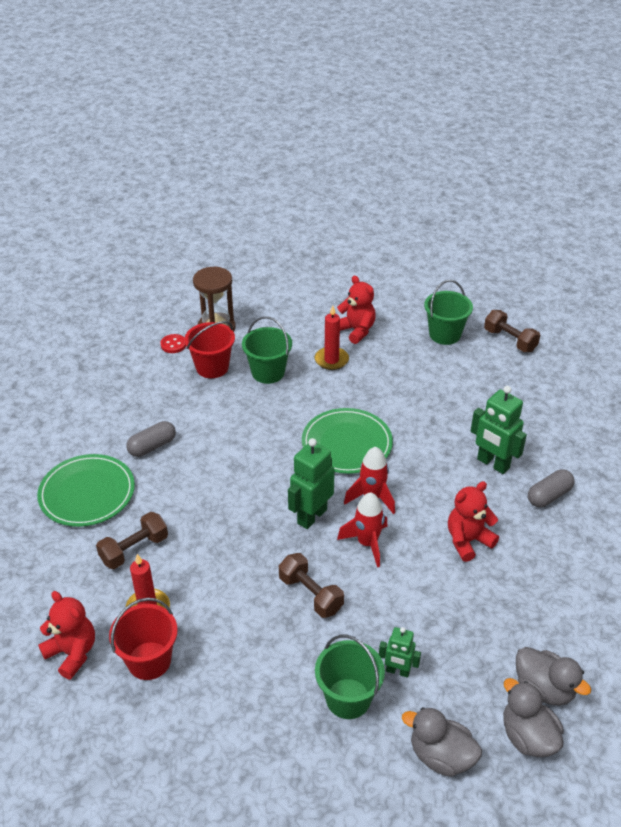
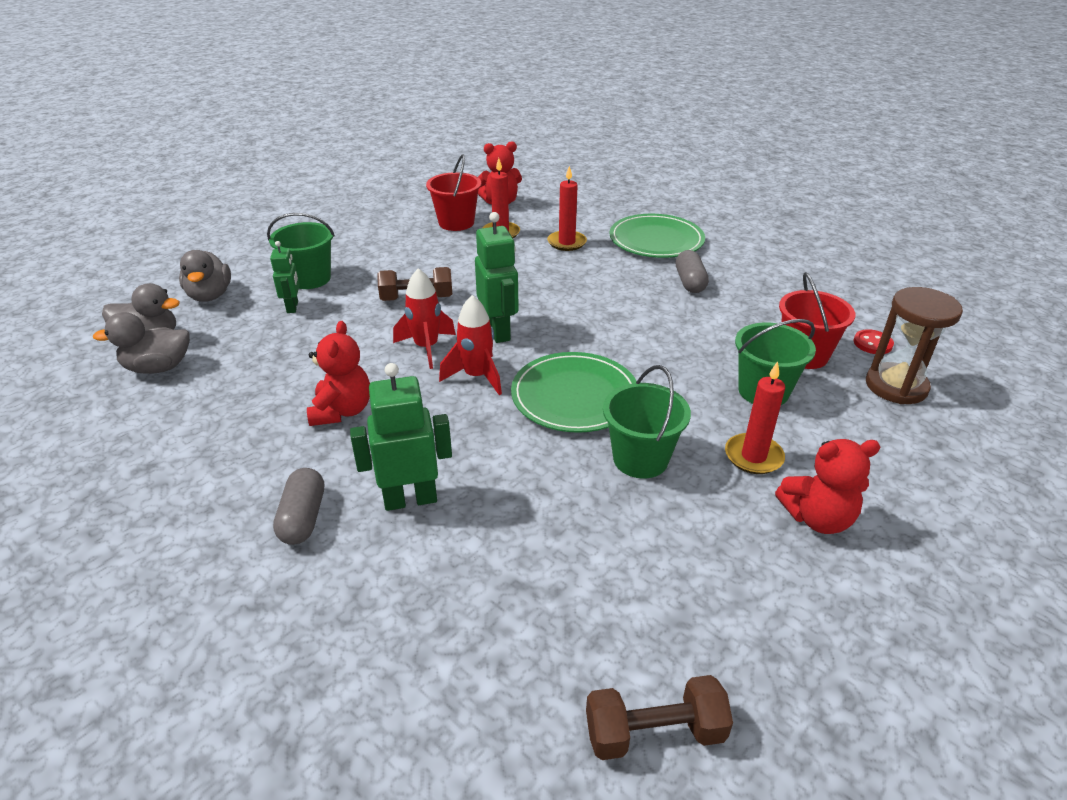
camera: 125 degrees right, 5 degrees down
(134, 549) = (566, 243): brown dumbbell -> red candle
(397, 671) = (293, 307): green robot -> green robot turned 120 degrees clockwise
(441, 756) = (210, 295): grey duck -> grey duck turned 105 degrees clockwise
(445, 334) = (738, 632): green bucket -> green bucket (640, 459)

